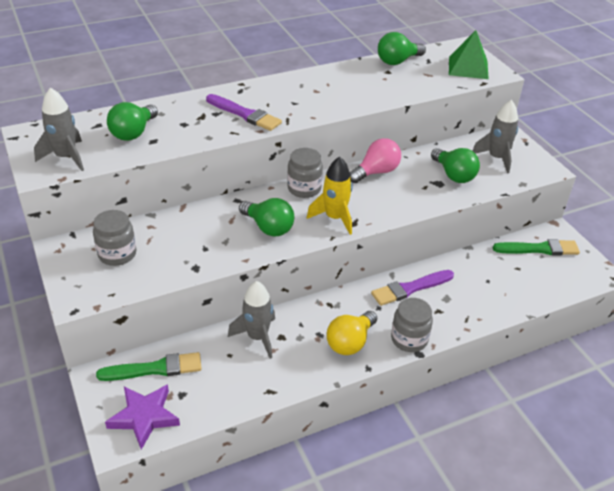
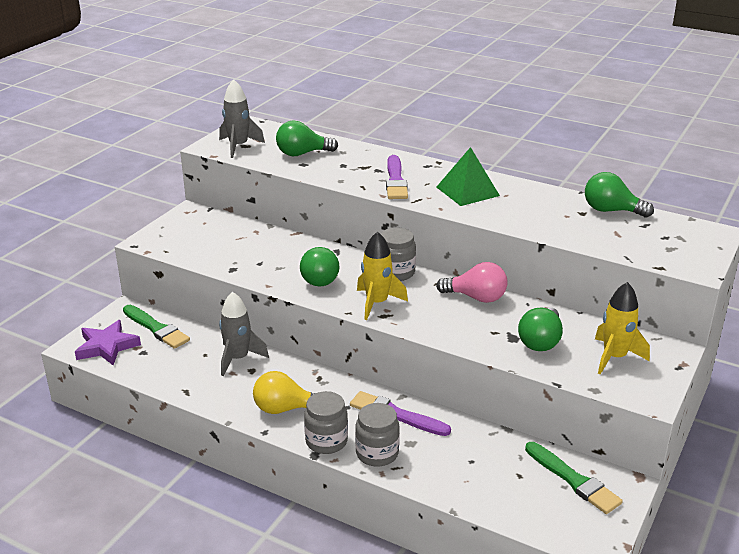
camera: 55 degrees right, 10 degrees down
(117, 254) = (209, 233): grey jar -> grey jar (377, 453)
(468, 67) = (675, 249): green pyramid -> green pyramid (467, 191)
(496, 158) = (614, 357): grey rocket -> yellow rocket

